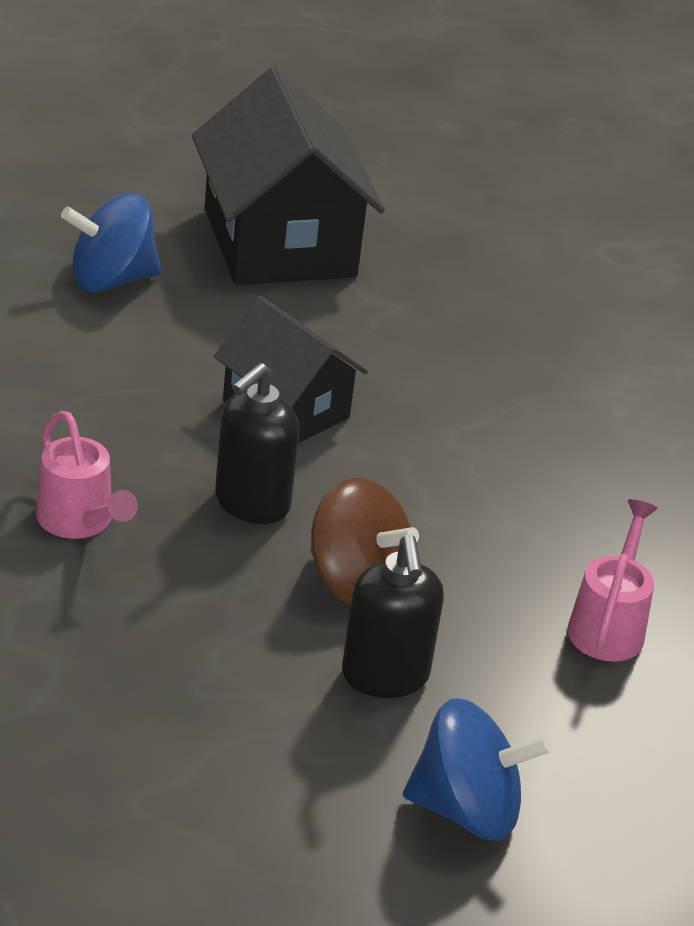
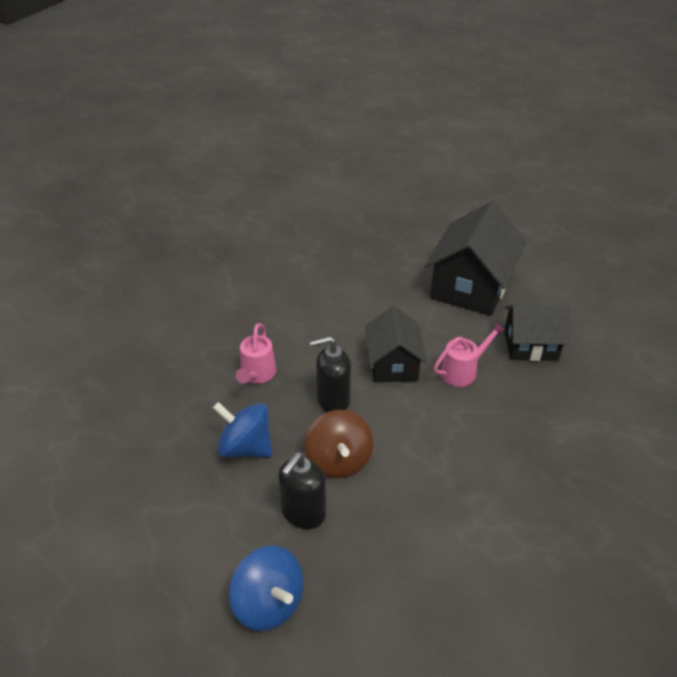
camera: 45 degrees right, 5 degrees up
(111, 280) = (380, 276): blue spinning top -> blue spinning top (245, 447)
(456, 299) = (530, 345): none -> black house
(608, 625) = (437, 549): pink watering can -> pink watering can (463, 371)

